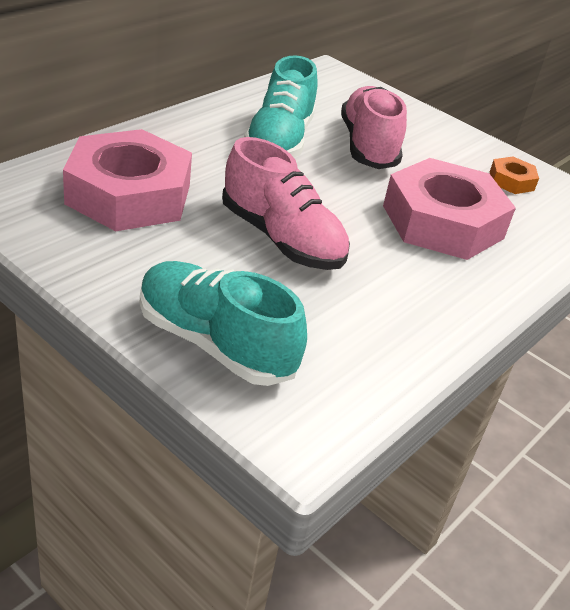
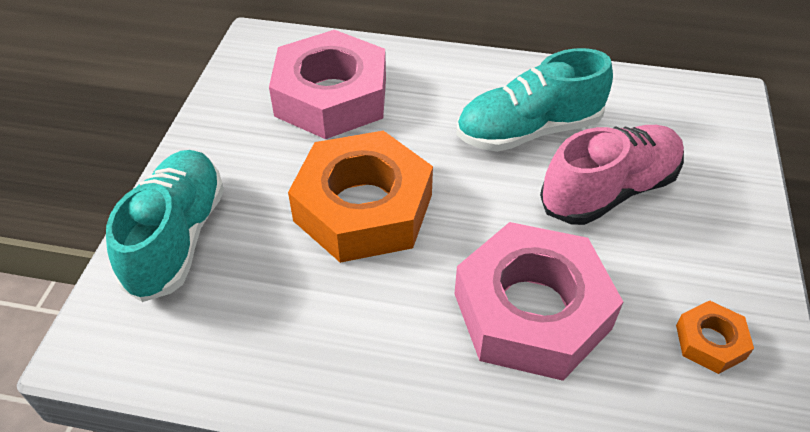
camera: 65 degrees right, 10 degrees up
(282, 239) = (363, 208): pink shoe -> orange nut

